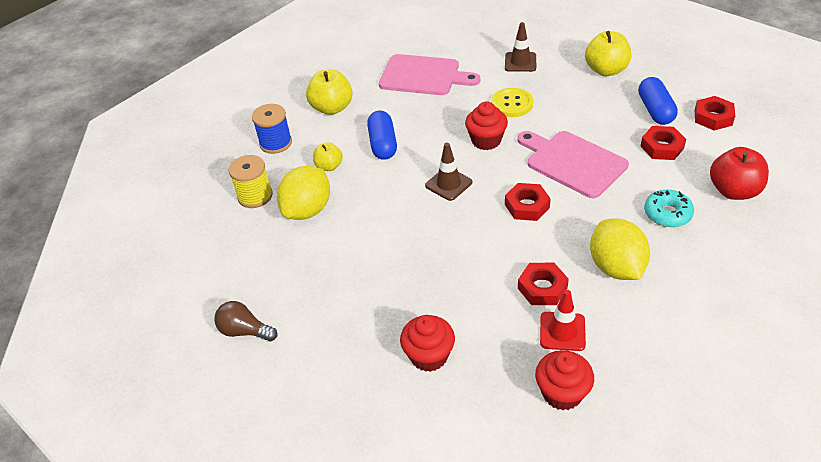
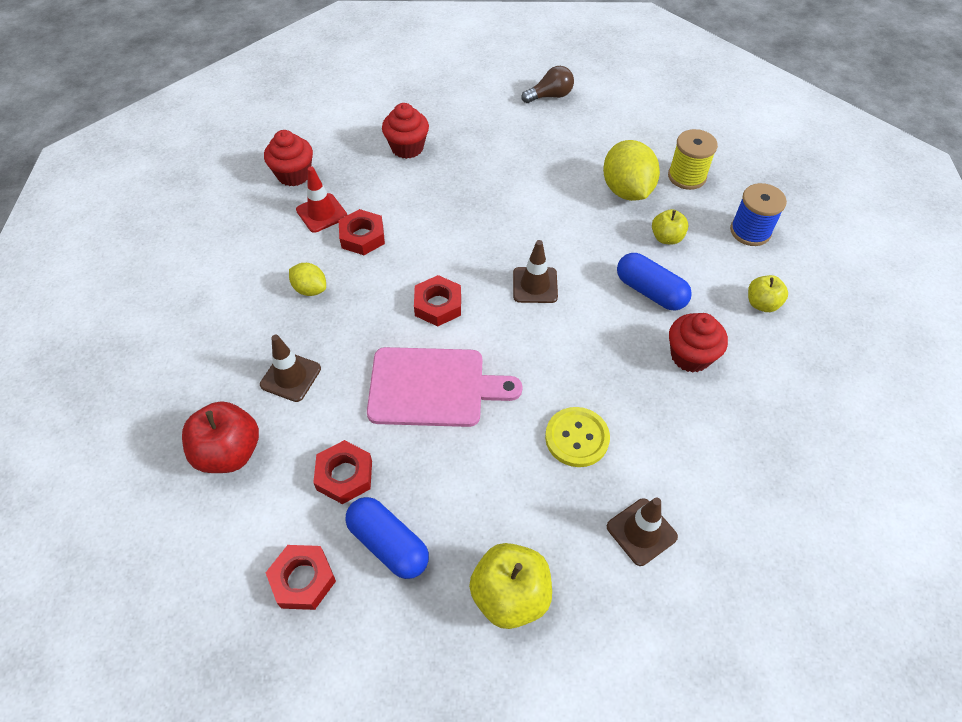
camera: 135 degrees right, 10 degrees up
(332, 108) = (762, 304): yellow apple -> yellow apple, size x0.60
(423, 76) = (731, 418): pink cutting board -> none
(486, 140) = (551, 361): red cupcake -> red cupcake (690, 356)
(616, 267) = (310, 289): yellow lemon -> yellow lemon, size x0.55
(667, 214) = (290, 377): turquoise donut -> brown traffic cone

